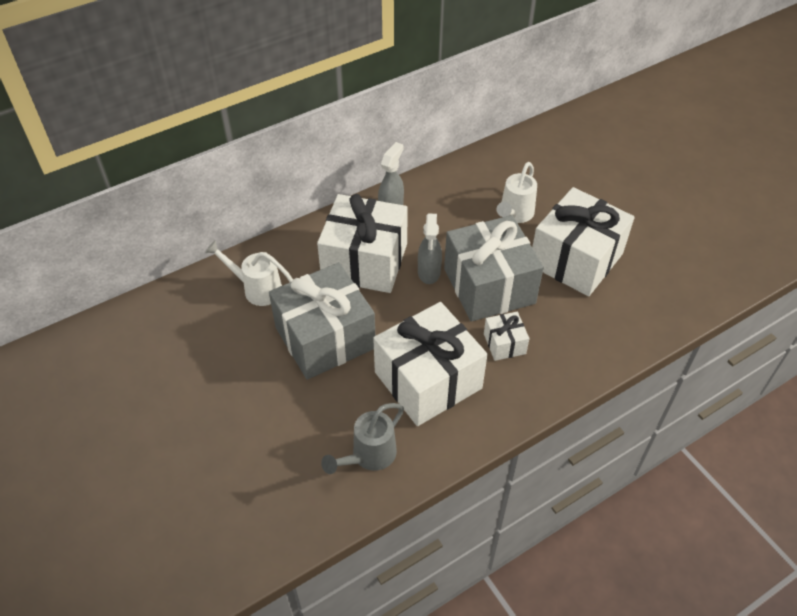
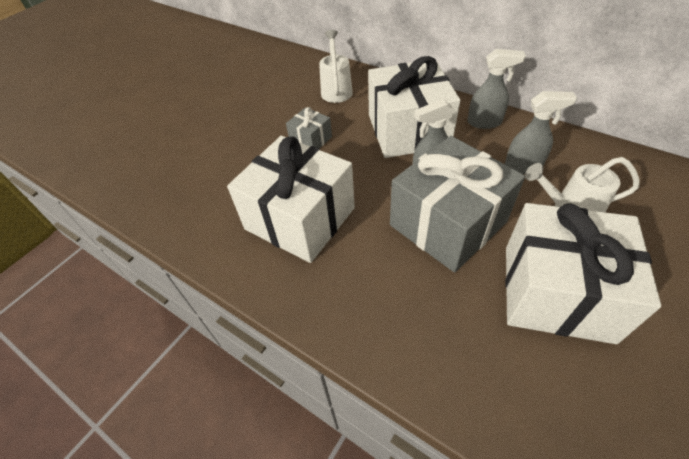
camera: 70 degrees right, 0 degrees up
(325, 338) = (311, 139): grey gift -> grey gift, size x0.45
(369, 456) = (202, 209): grey watering can -> none
(457, 213) = (523, 166): none -> grey spray bottle
(504, 344) = (379, 263): white gift -> none

